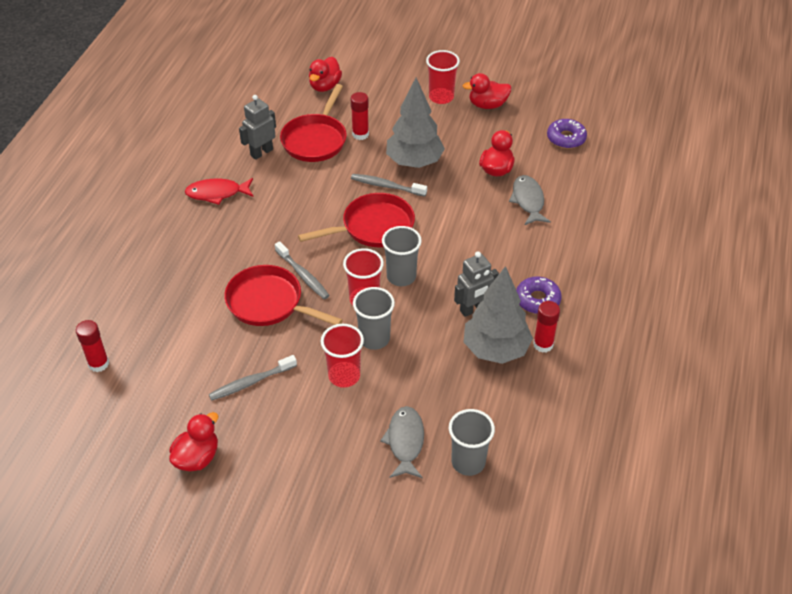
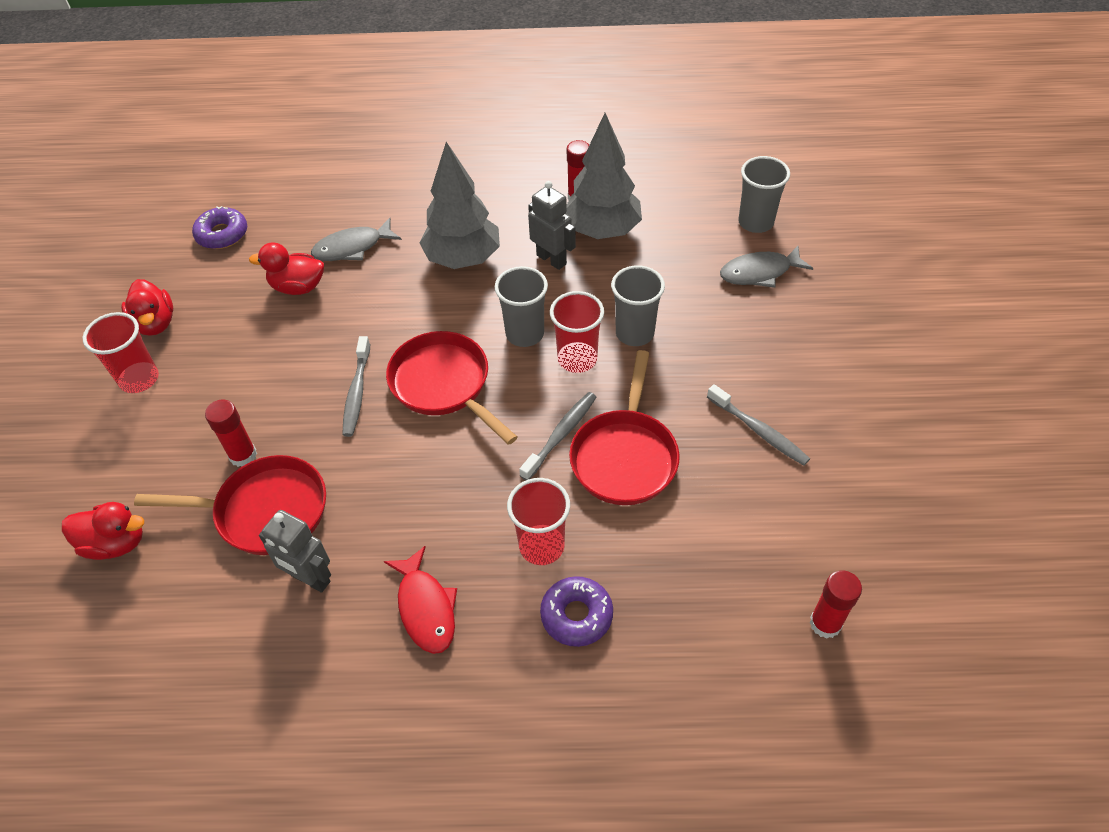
camera: 105 degrees left, 5 degrees up
(197, 457) = (891, 445): red duck -> none
(344, 376) = (702, 345): red cup -> red cup (541, 546)
(414, 162) = (298, 374): grey tree -> grey tree (463, 258)
(537, 300) = (516, 212): purple donut -> purple donut (576, 615)

